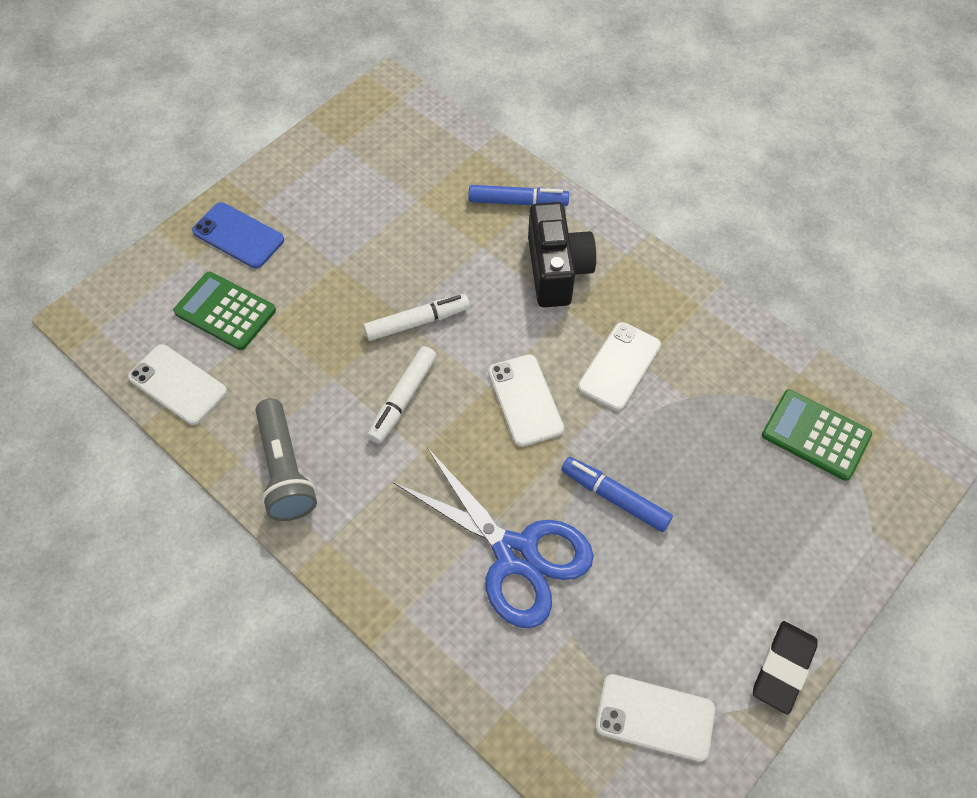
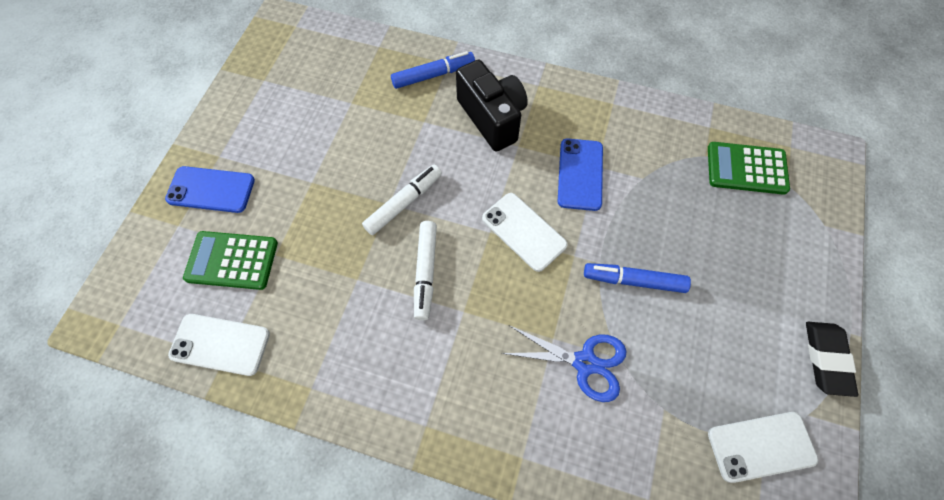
camera: 25 degrees left, 5 degrees up
(285, 470) = (356, 379): grey flashlight -> none
(516, 554) = (585, 362): blue scissors -> blue scissors, size x0.65
(619, 366) = (580, 174): white phone -> blue phone

